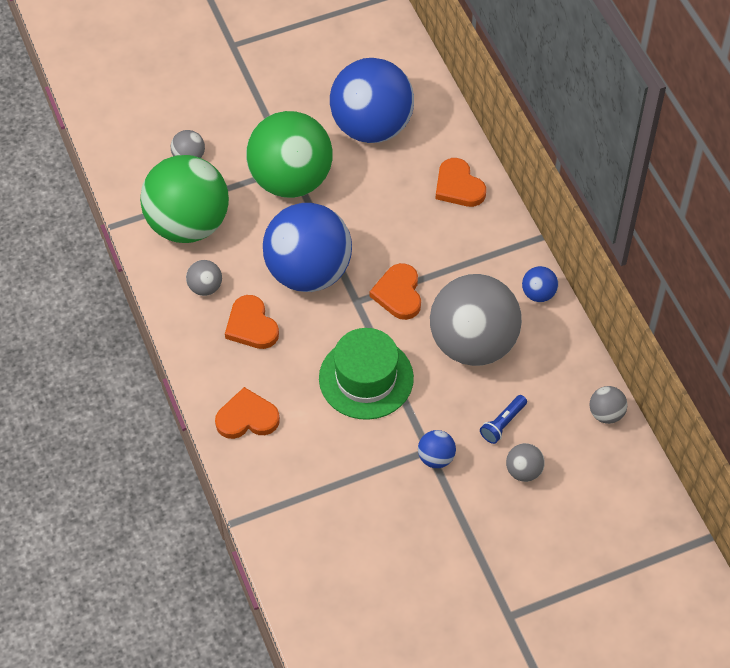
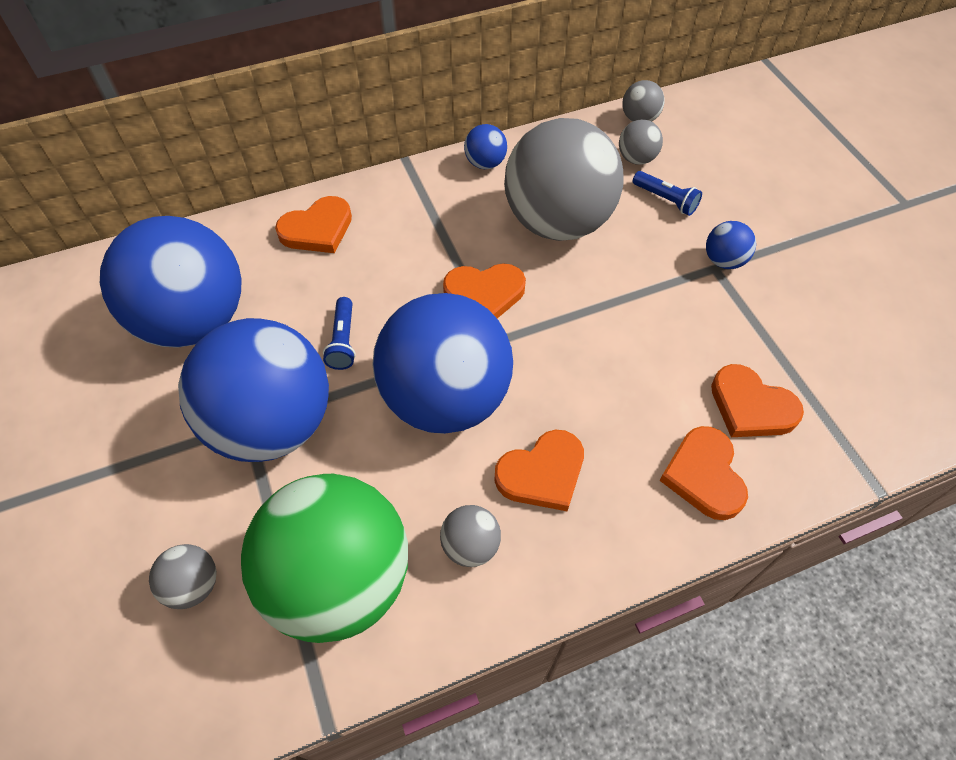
camera: 90 degrees left, 0 degrees up
(291, 180) = (272, 423): green ball -> blue ball
(299, 455) = (751, 406): none -> orange heart
(355, 211) = (343, 341): none -> blue flashlight
(366, 378) = (619, 330): green hat -> none
(523, 471) = (724, 185): grey ball -> grey ball (636, 159)

